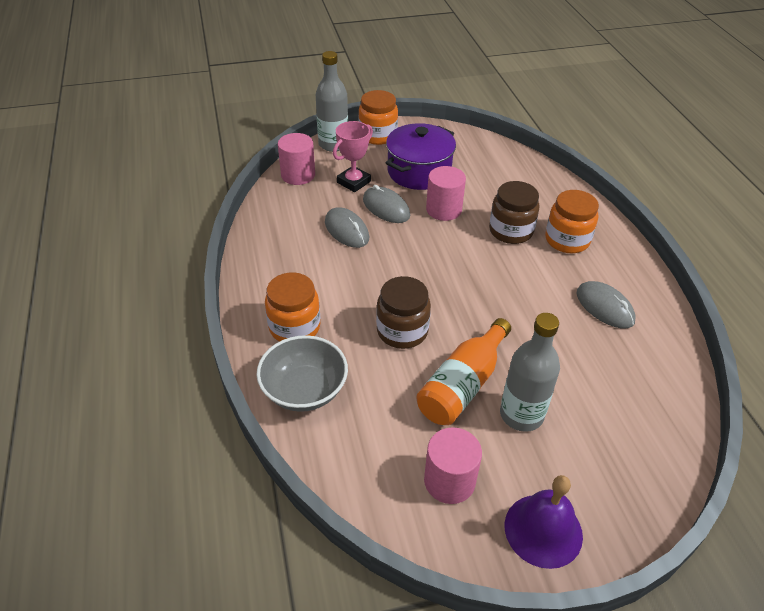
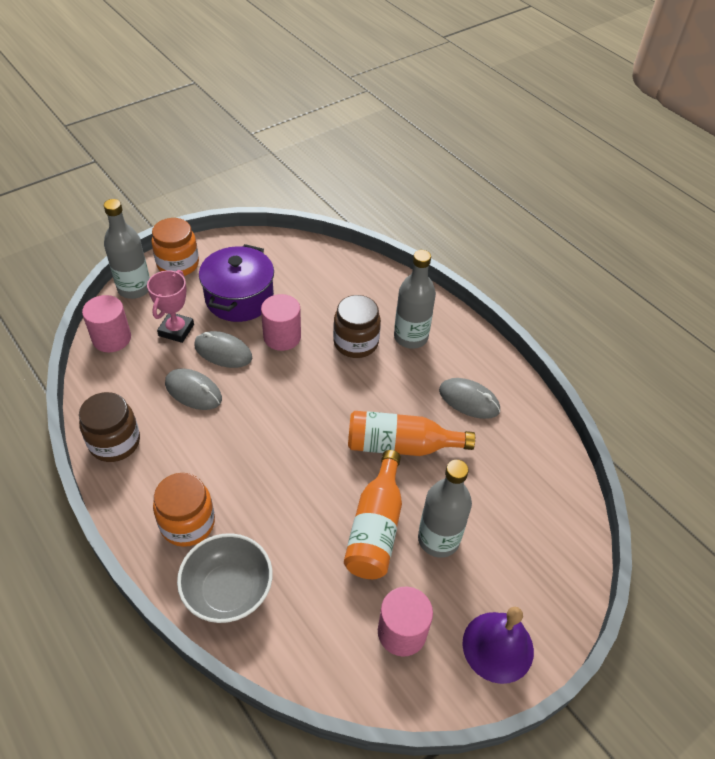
camera: 25 degrees left, 5 degrees up
(402, 331) = (296, 490): brown jar -> brown jar (115, 442)
(518, 325) = (401, 445): none -> orange bottle
(567, 240) = (410, 337): orange jar -> grey bottle

